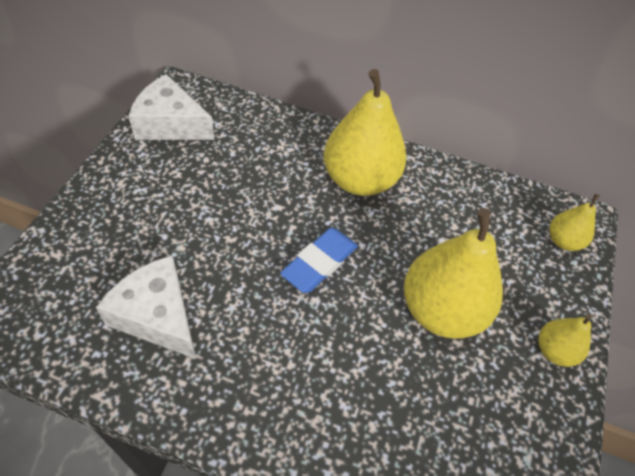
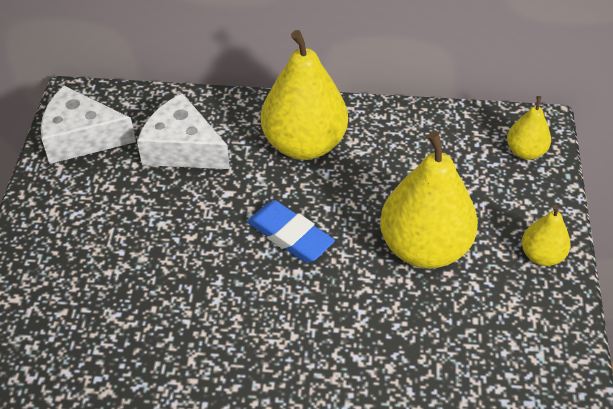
camera: 10 degrees left, 5 degrees down
(157, 315) = (144, 327): white cheese -> white cheese (182, 148)
(319, 263) = (290, 236): blue eraser -> blue eraser turned 75 degrees counterclockwise

